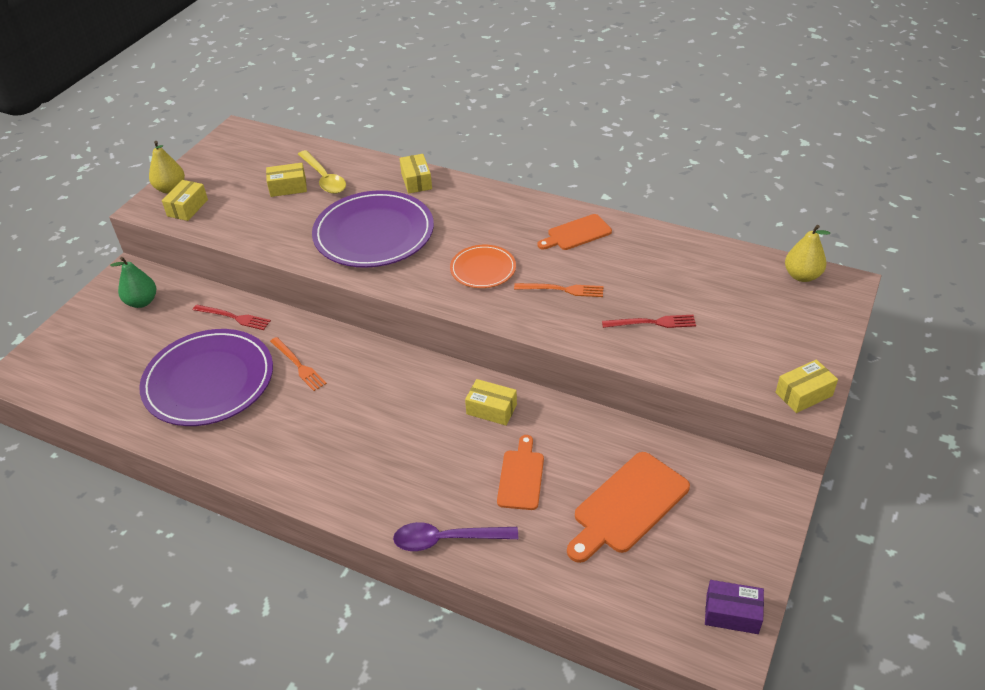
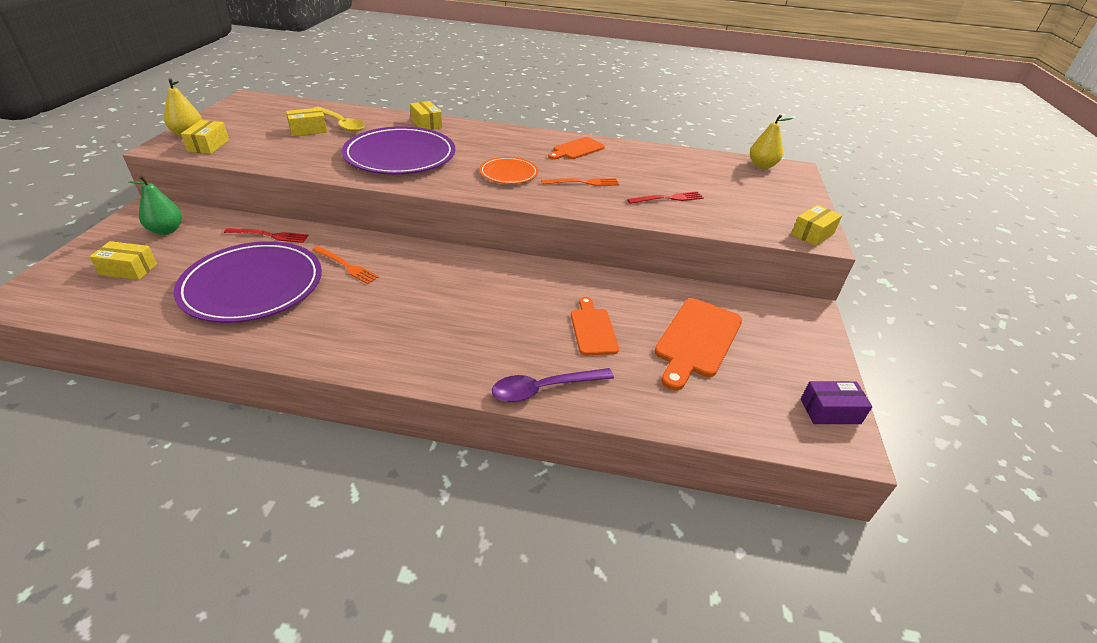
camera: 20 degrees left, 5 degrees down
(491, 409) = (544, 282): yellow box -> yellow box (128, 269)

